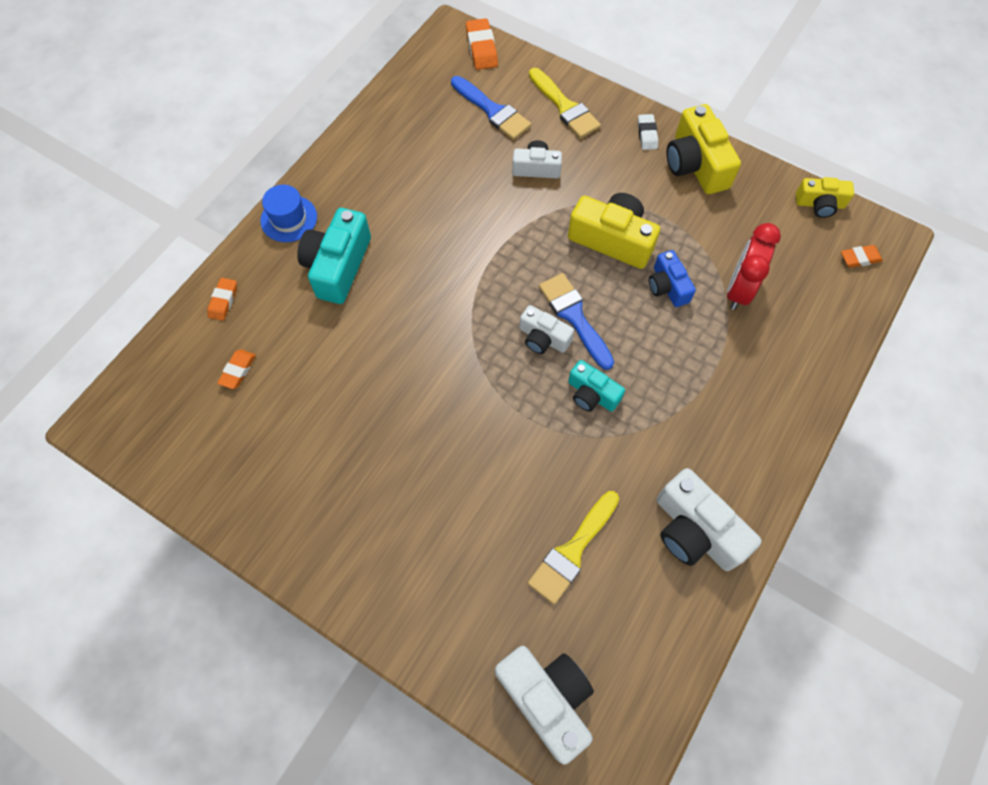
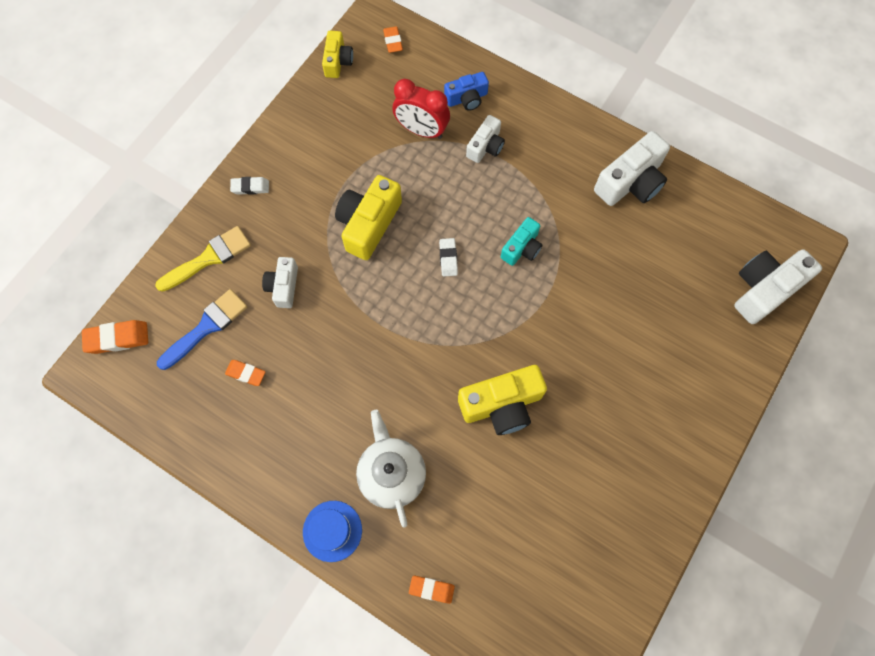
camera: 90 degrees left, 5 degrees up
(238, 370) = (509, 562): orange eraser -> orange eraser (246, 373)
(338, 266) = (392, 473): turquoise camera -> white teapot
(543, 338) = (469, 284): white camera -> white camera (485, 146)
(572, 550) = (654, 268): yellow brush -> none
(574, 317) = (448, 258): blue brush -> white eraser
(667, 286) = (418, 183): blue camera -> blue camera (467, 98)
(696, 164) = (289, 150): yellow camera -> yellow camera (501, 404)

